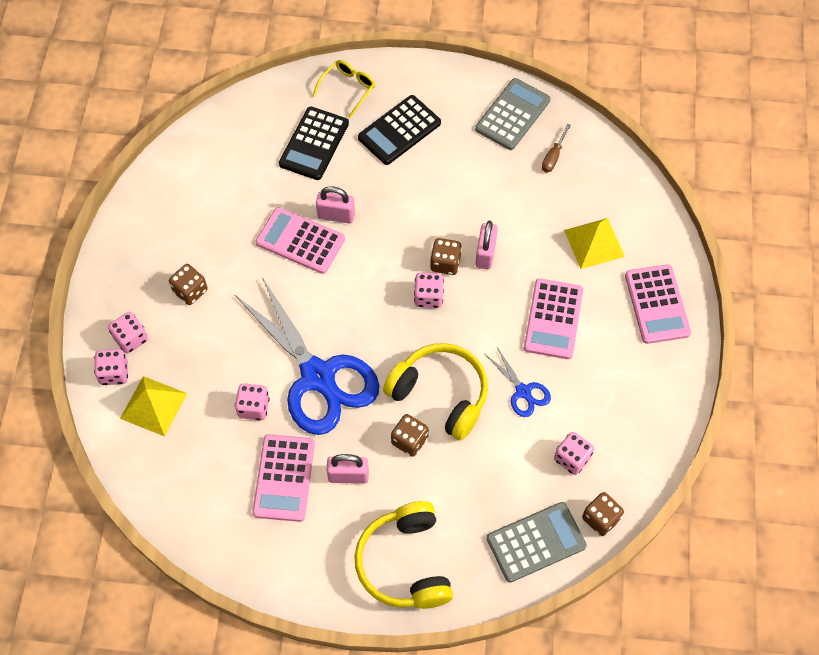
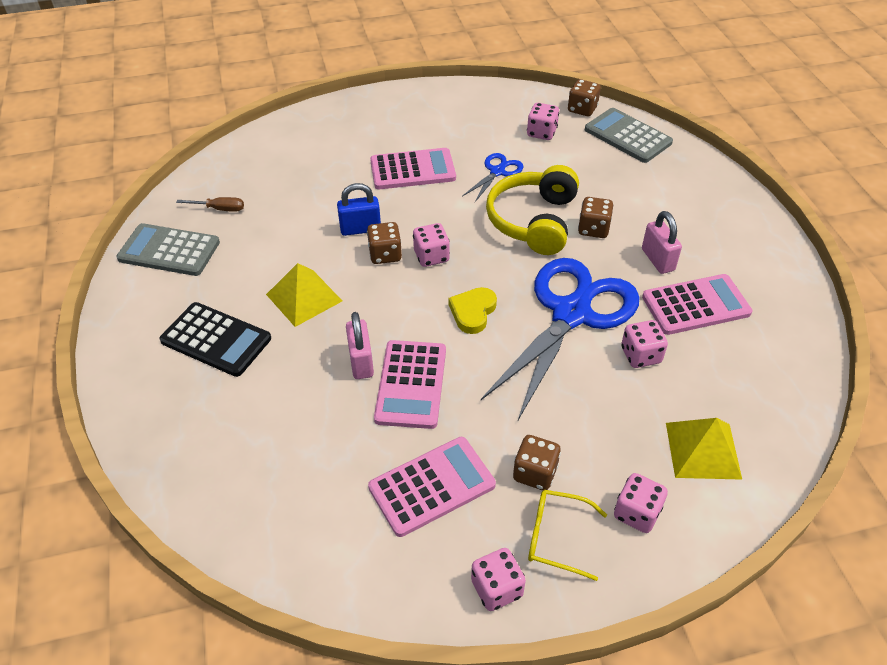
camera: 110 degrees left, 15 degrees down
(114, 373) = (692, 511): pink dice -> pink dice (497, 588)
(314, 144) = (260, 418): black calculator -> none
(348, 89) = (159, 411): yellow glasses -> yellow glasses (557, 537)
(352, 305) = (473, 312): none -> yellow heart
(405, 563) = (706, 202): yellow headphones -> none
(485, 254) = (360, 229): pink padlock -> blue padlock
(594, 243) = (317, 162): yellow pyramid -> yellow pyramid (304, 297)
(657, 304) = (366, 116): pink calculator -> pink calculator (432, 486)

